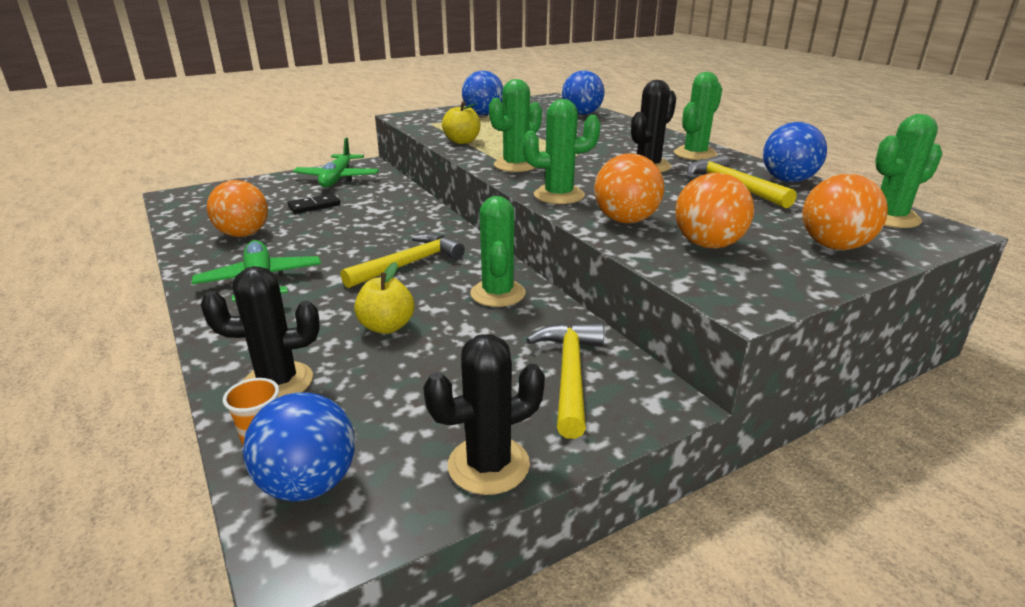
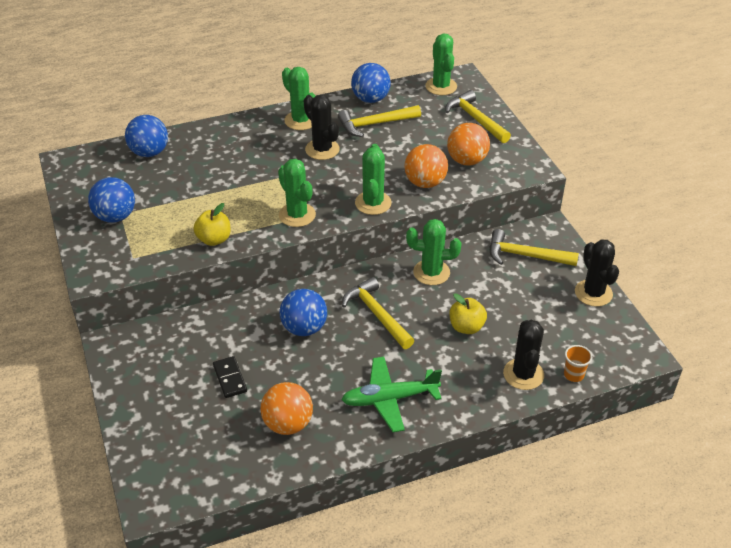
camera: 80 degrees left, 15 degrees up
(308, 484) = (605, 354): blue ball -> blue ball (304, 328)
(337, 179) = (152, 365): green plane -> none
(834, 246) = (475, 119): orange ball -> yellow hammer

